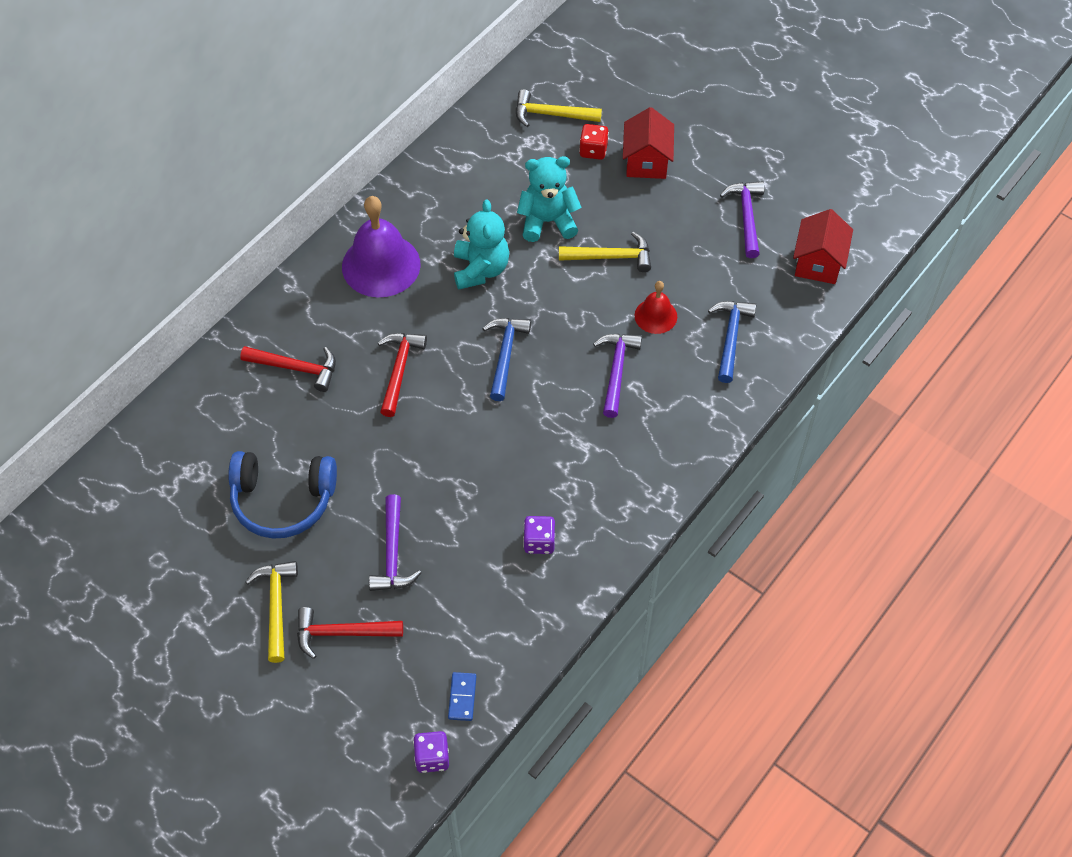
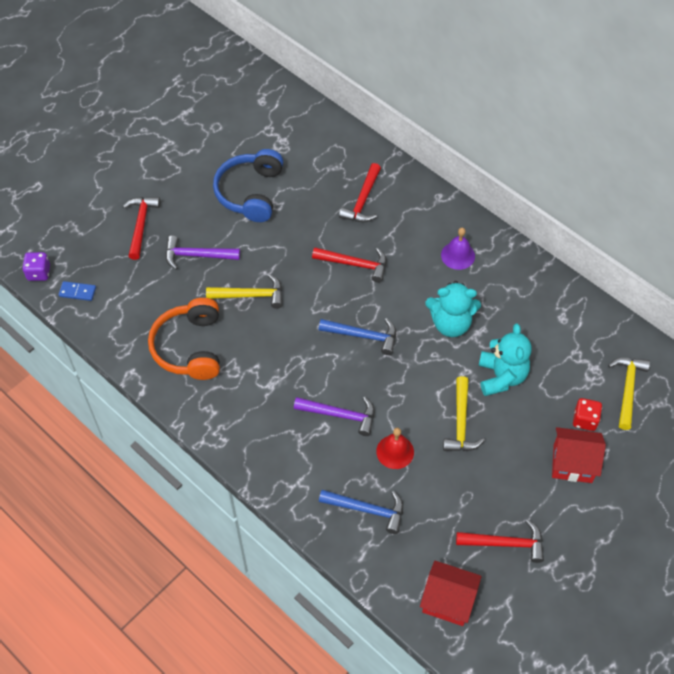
camera: 95 degrees right, 0 degrees up
(276, 606) = (168, 189): yellow hammer -> yellow hammer (251, 295)
(381, 265) = (458, 255): purple bell -> purple bell, size x0.53
(539, 542) = (190, 347): purple dice -> orange headphones
(746, 216) = (506, 543): purple hammer -> red hammer

